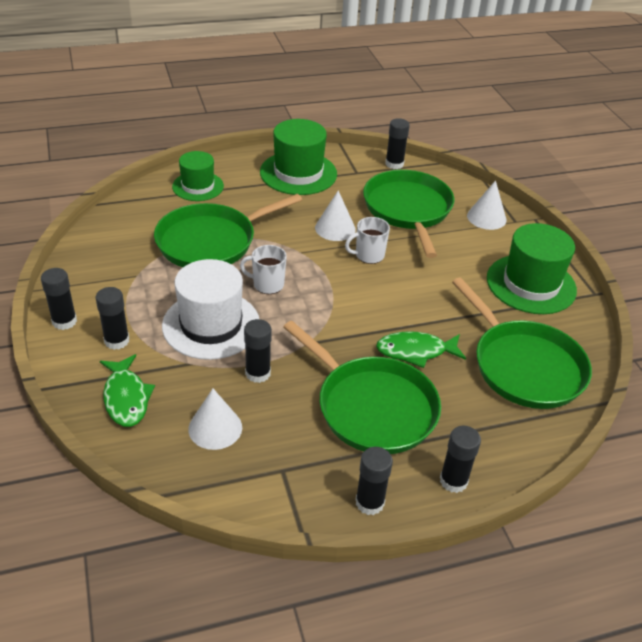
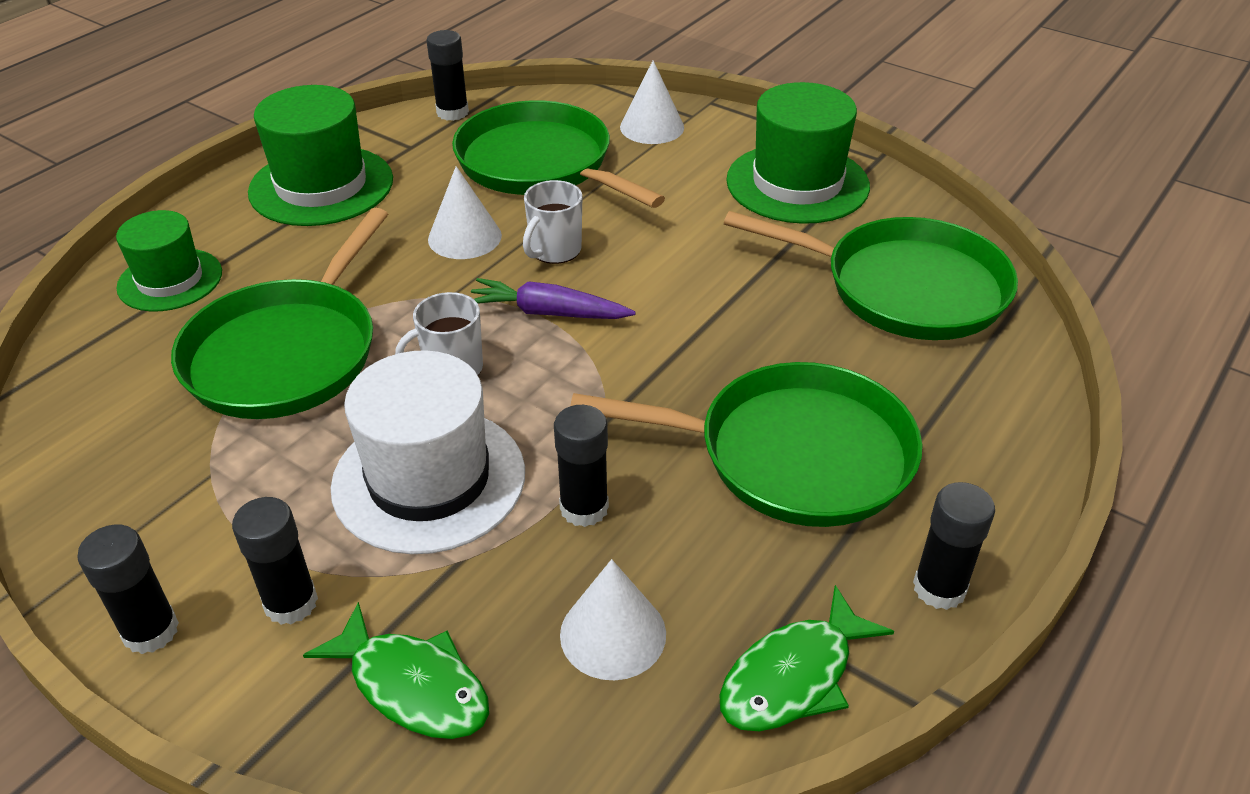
camera: 35 degrees left, 0 degrees up
(334, 282) = (548, 313): none -> purple carrot
(416, 351) = (761, 345): green fish -> green fish (793, 676)
(453, 481) = (997, 485): black glue stick -> none

